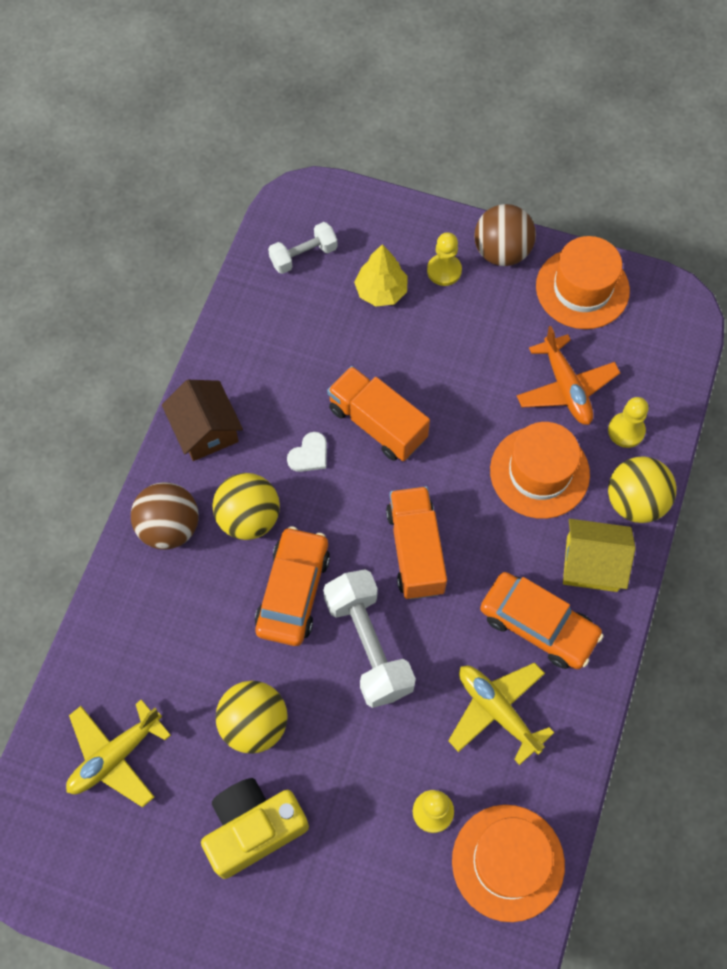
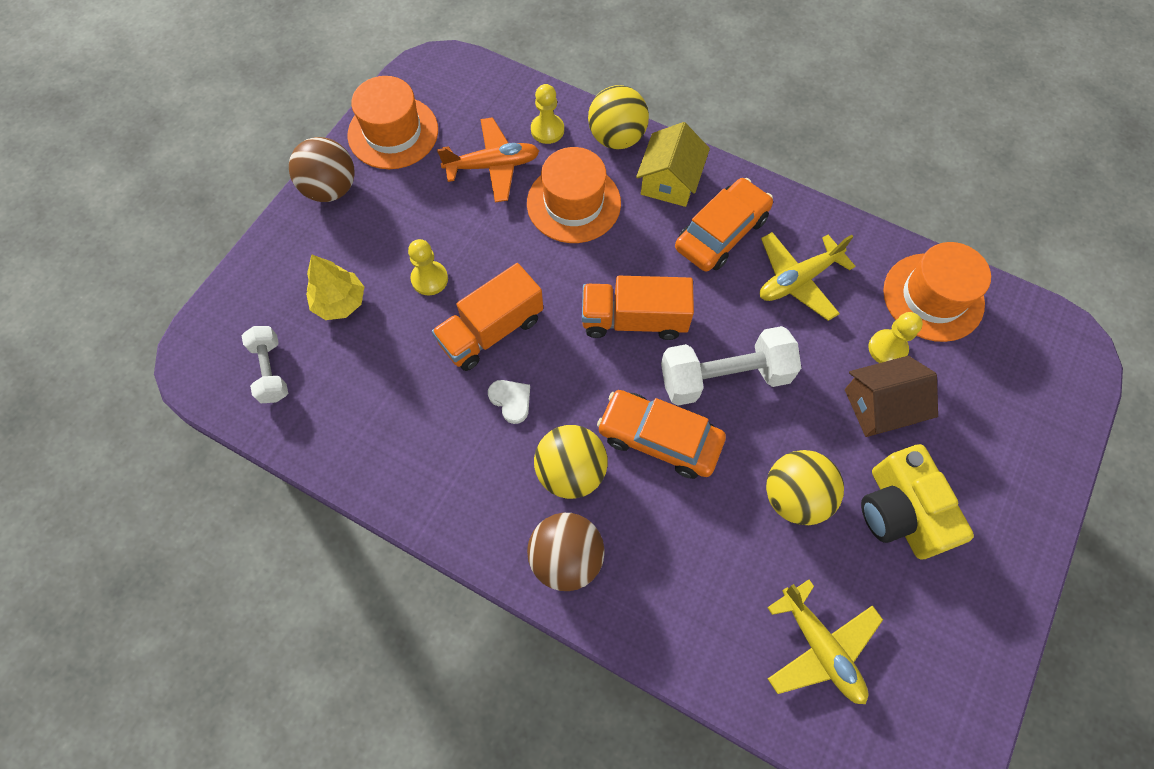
camera: 80 degrees left, 0 degrees up
(205, 430) = (457, 503): brown house -> brown house (880, 406)
(444, 271) = (335, 241): yellow pawn -> yellow pawn (429, 279)

